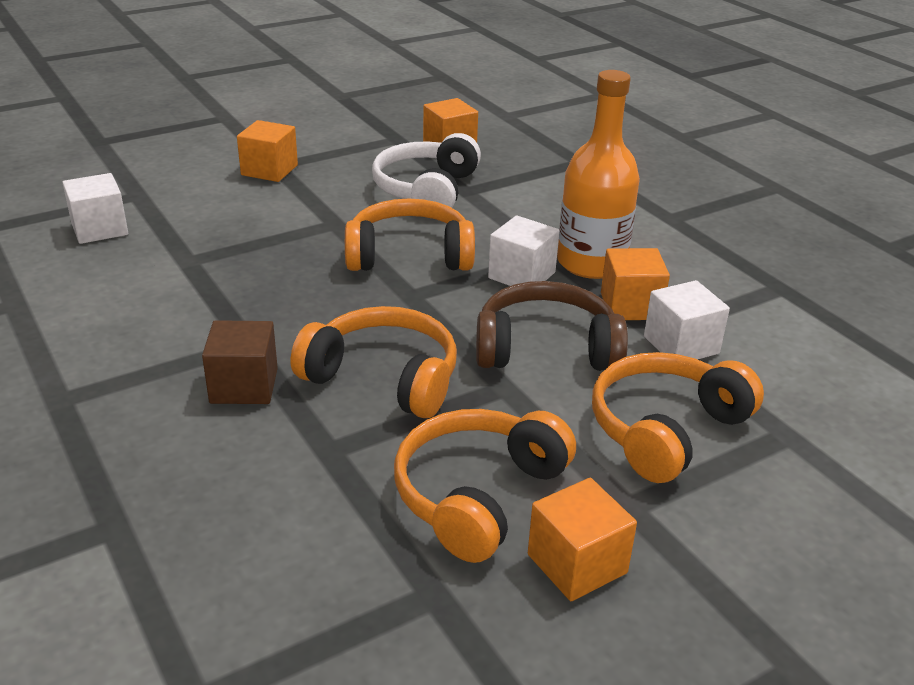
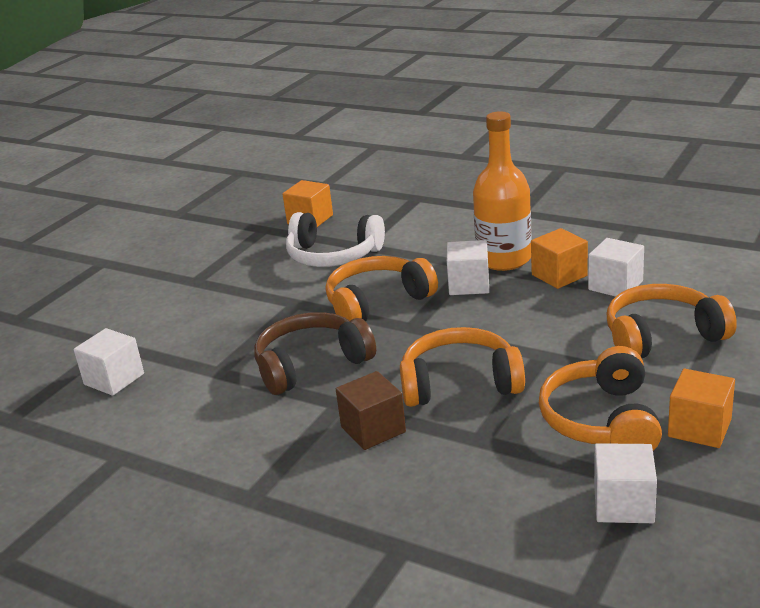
camera: 25 degrees left, 5 degrees down
(269, 170) = (194, 286): orange cube -> none
(382, 608) = (623, 504): none -> white cube
(426, 190) = (333, 256): white headphones -> white headphones turned 60 degrees counterclockwise
(546, 348) = (539, 321): brown headphones -> brown headphones (311, 364)
(665, 429) = (662, 336): orange headphones -> orange headphones turned 60 degrees clockwise

